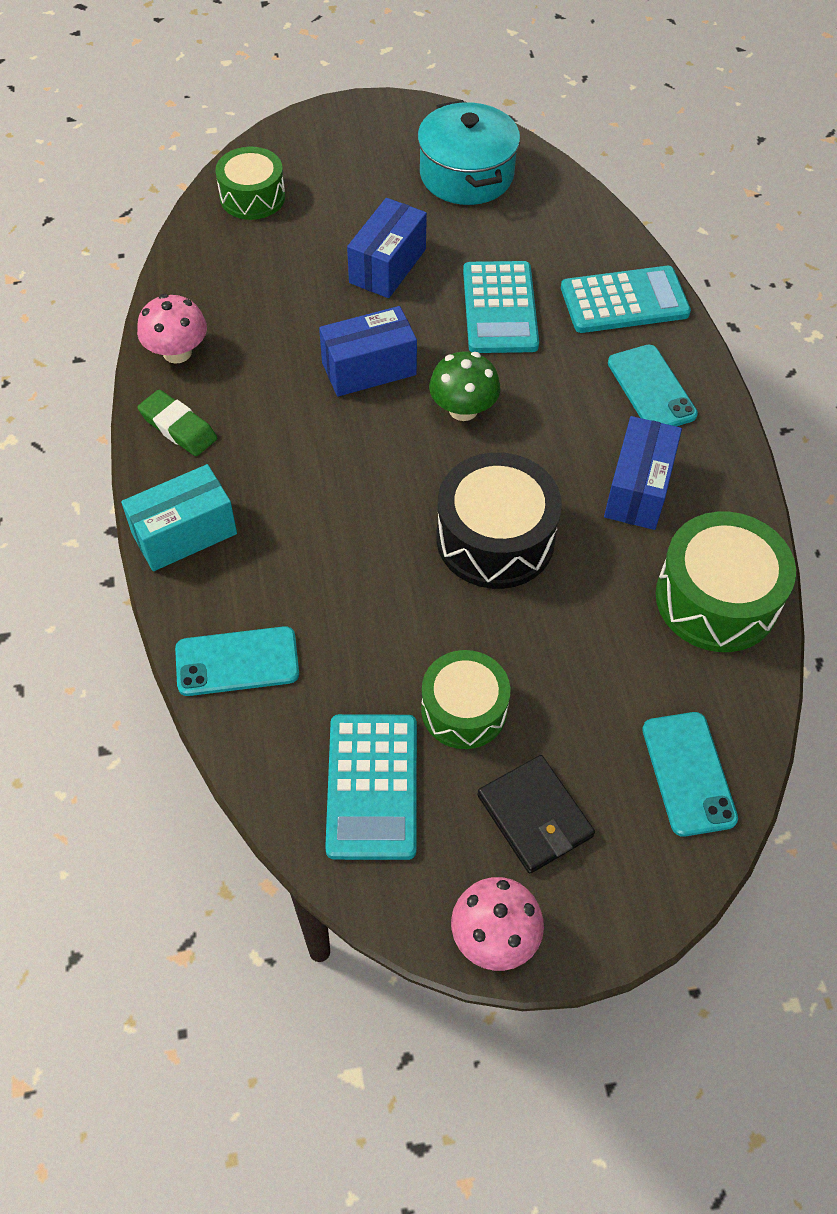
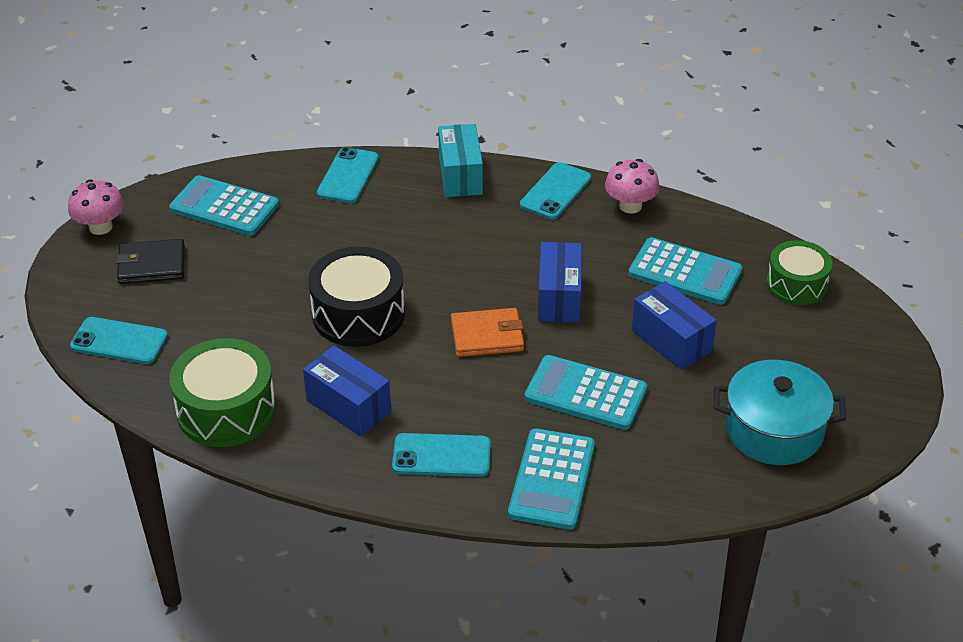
camera: 115 degrees right, 15 degrees down
(178, 427) = (555, 191): green eraser -> turquoise phone
(275, 280) = (685, 272): none -> turquoise calculator
(463, 409) = (487, 336): green mushroom -> orange wallet
(464, 709) = (242, 258): green drum -> none

